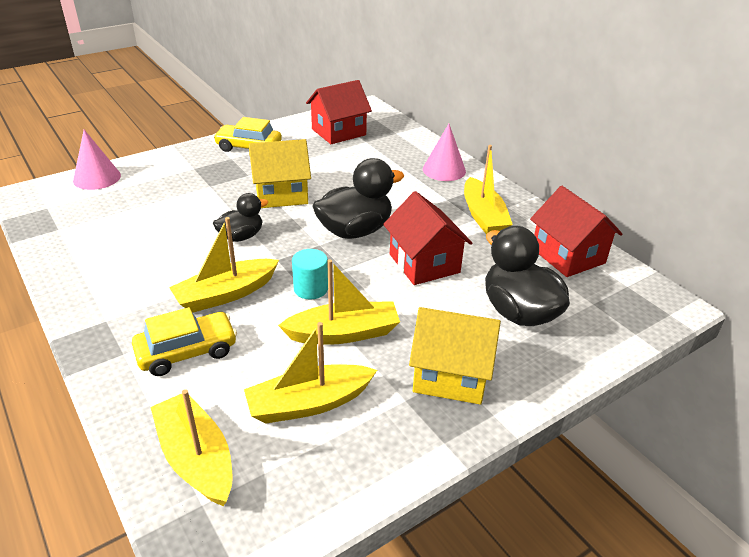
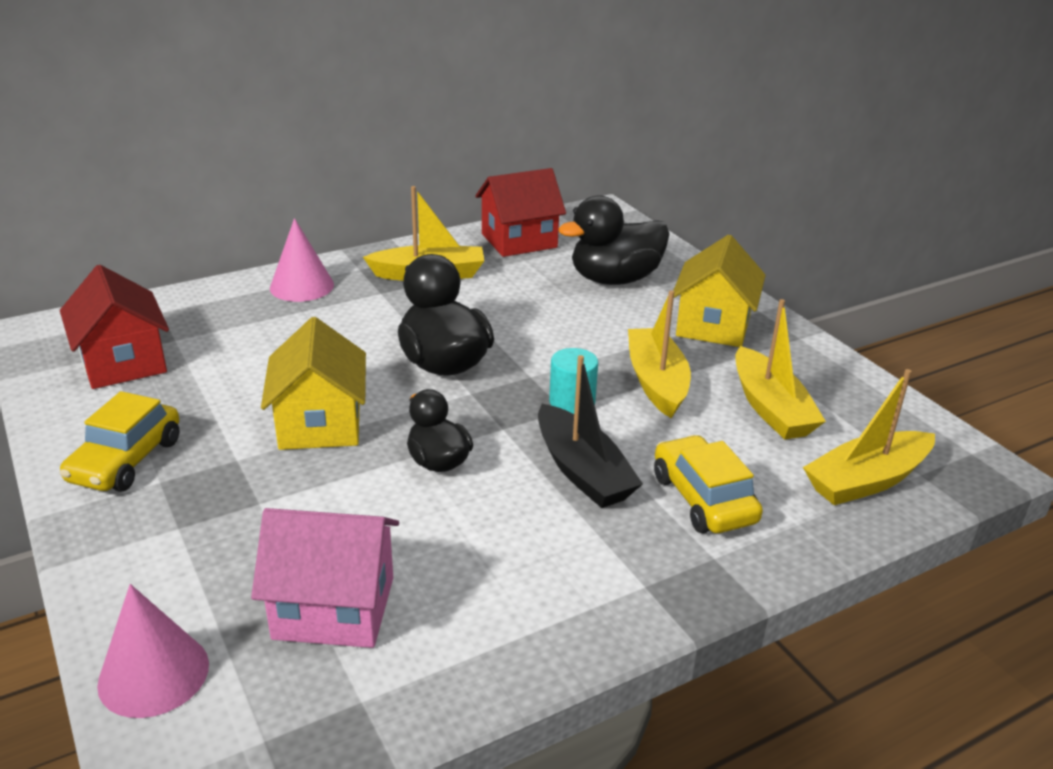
camera: 85 degrees left, 5 degrees down
(123, 215) = (334, 608): none -> pink house
(226, 294) = (582, 471): yellow boat -> black boat
(424, 263) = (524, 321): red house -> none

